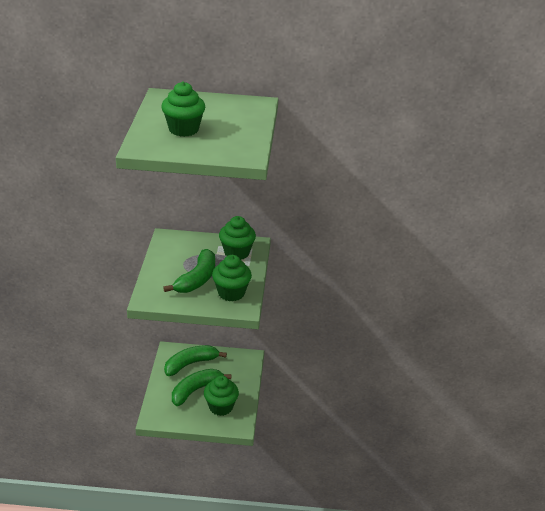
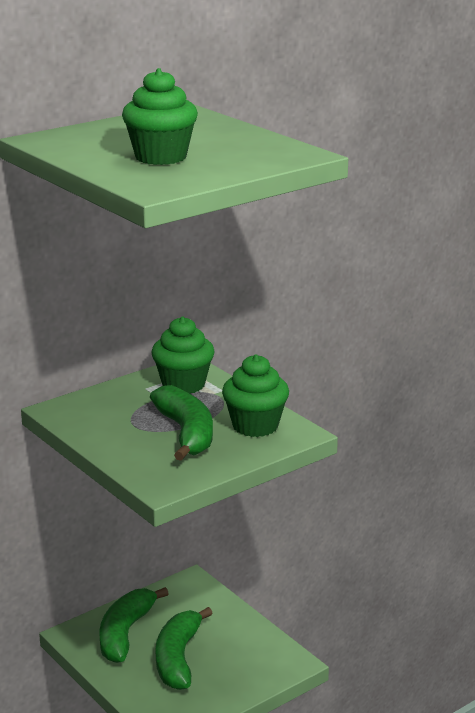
camera: 40 degrees left, 10 degrees down
(221, 407) = (238, 657): green cupcake -> none

